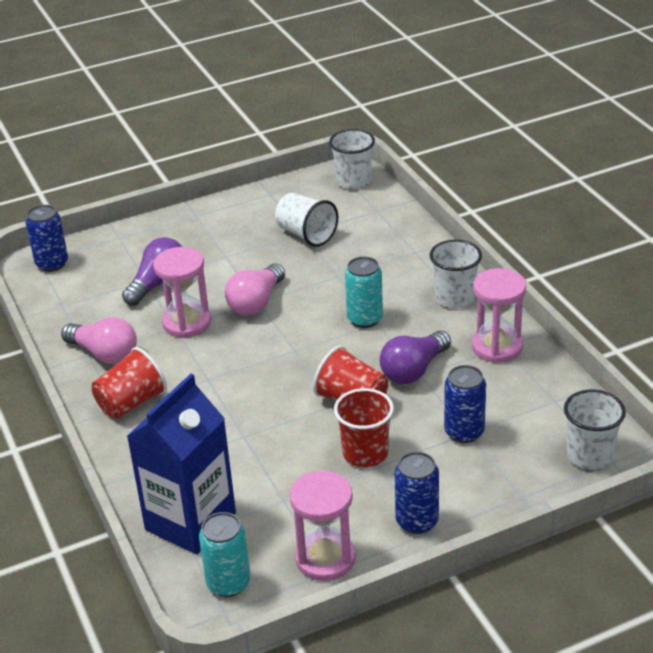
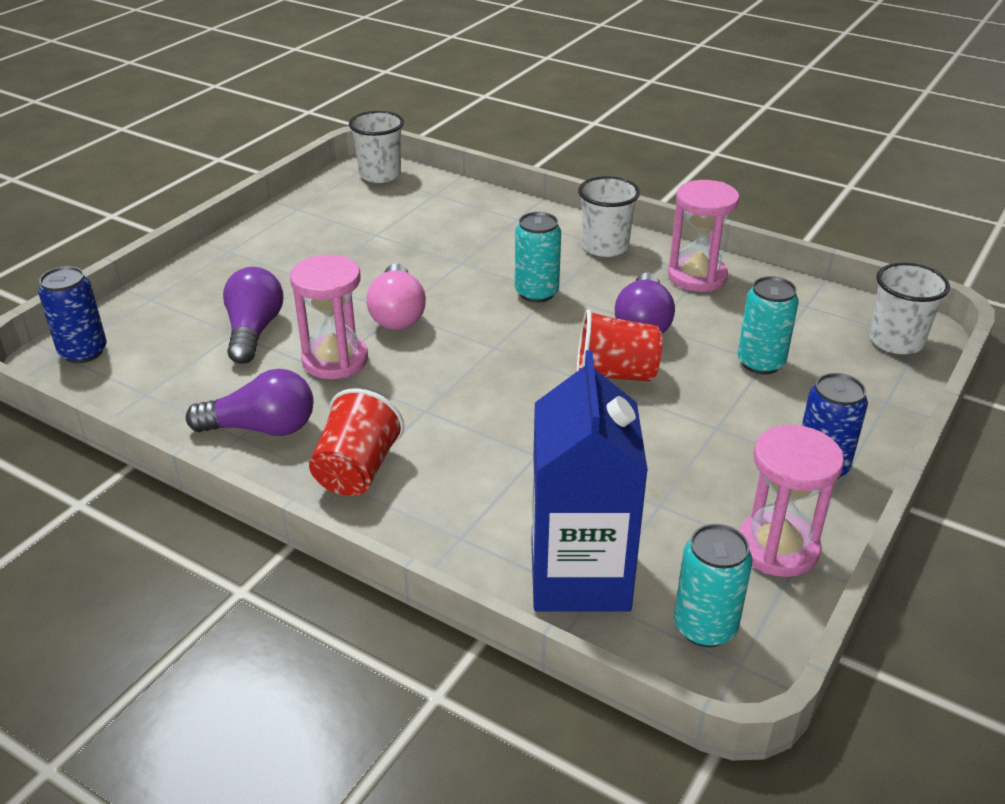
camera: 35 degrees left, 0 degrees up
(104, 354) = (262, 428): pink light bulb -> purple light bulb
(306, 234) = (382, 234): white cup -> none
(365, 453) = (689, 420): red cup -> none
(464, 432) = (760, 363): blue can -> turquoise can

